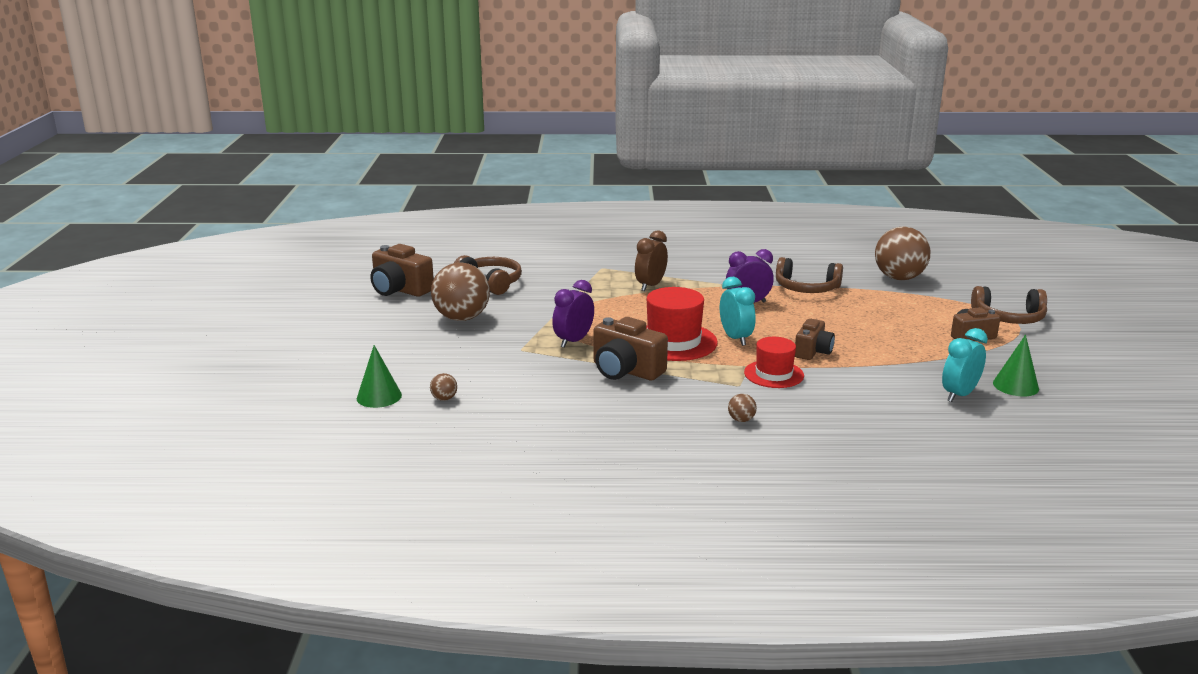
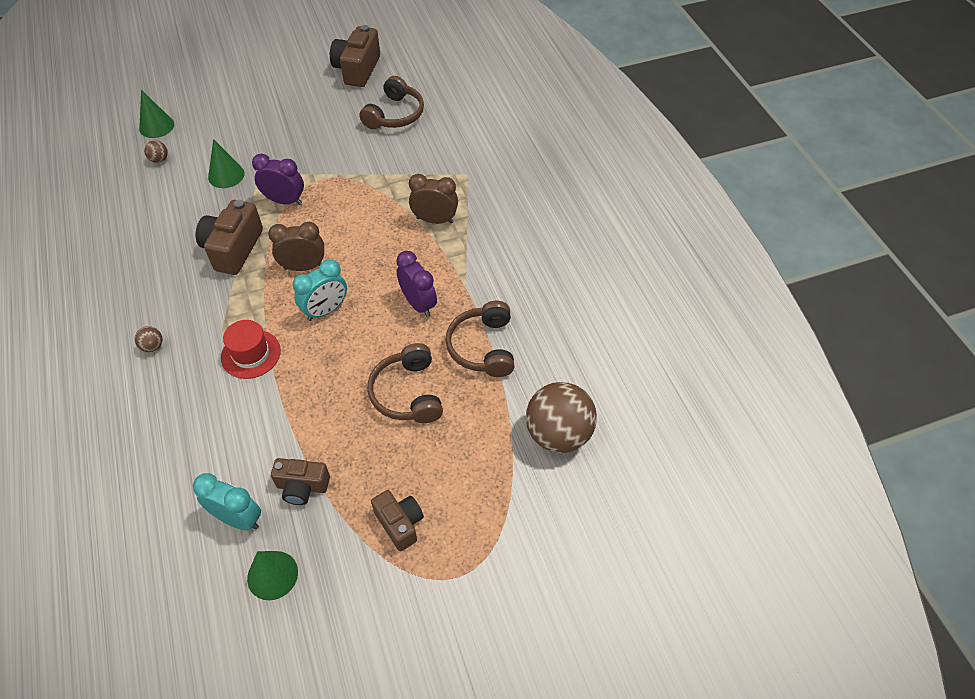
camera: 70 degrees right, 30 degrees up
(462, 318) = (311, 122): brown ball -> none
(507, 365) = (226, 175): none -> green cone
(673, 342) = (303, 267): red hat -> brown clock
(813, 351) = (312, 377): brown camera -> brown camera (302, 487)
(1009, 318) = (472, 565): brown headphones -> brown headphones (407, 393)

